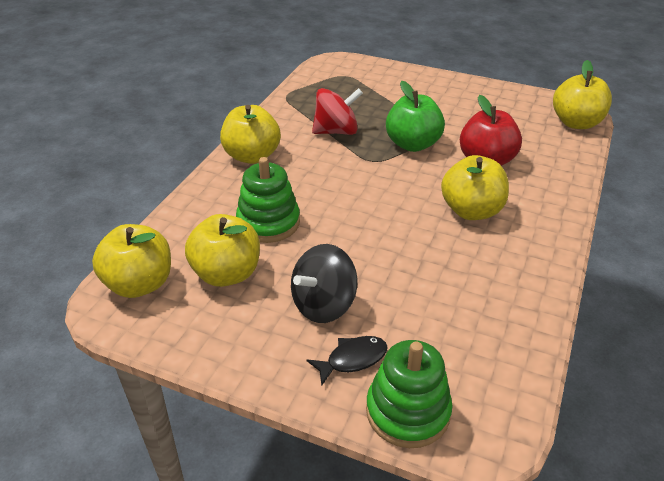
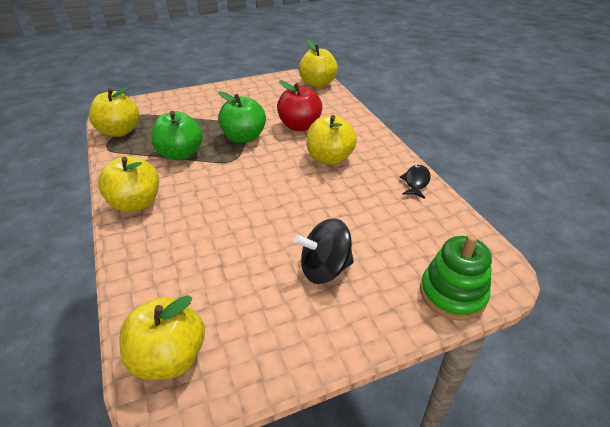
camera: 45 degrees left, 0 degrees up
(227, 274) = (231, 297): yellow apple -> yellow apple (119, 131)
(268, 222) = (214, 241): green stacking toy -> none
(324, 305) = (324, 269): black spinning top -> black spinning top turned 75 degrees clockwise
(336, 131) = (180, 154): red spinning top -> green apple
(352, 359) = (386, 288): black fish -> black fish (416, 182)

